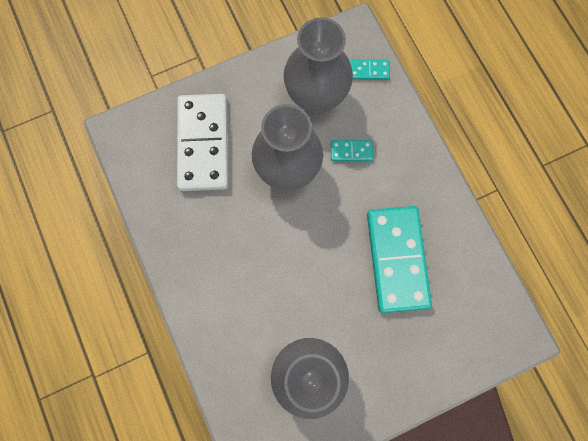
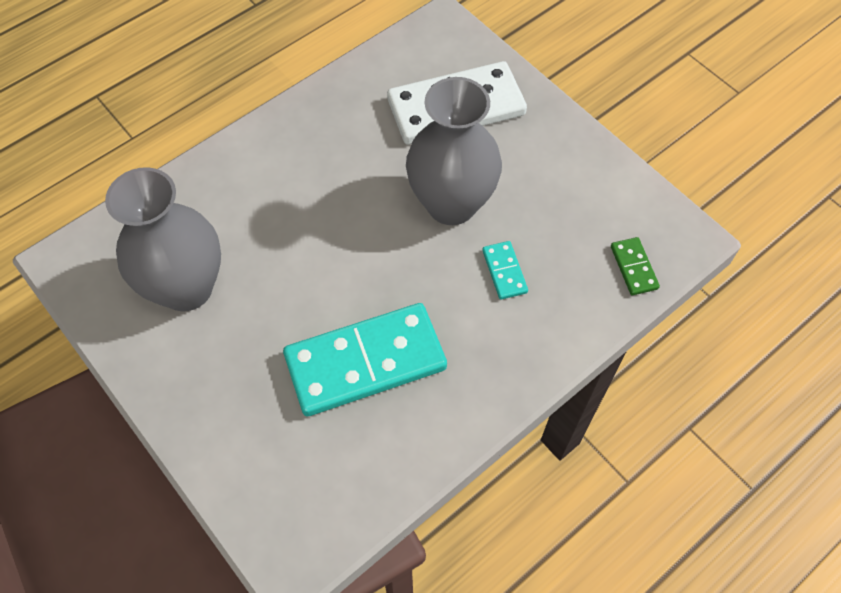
camera: 75 degrees right, 15 degrees down
(316, 98) = (566, 213): grey vase -> none
(369, 70) = (634, 267): turquoise domino -> green domino

